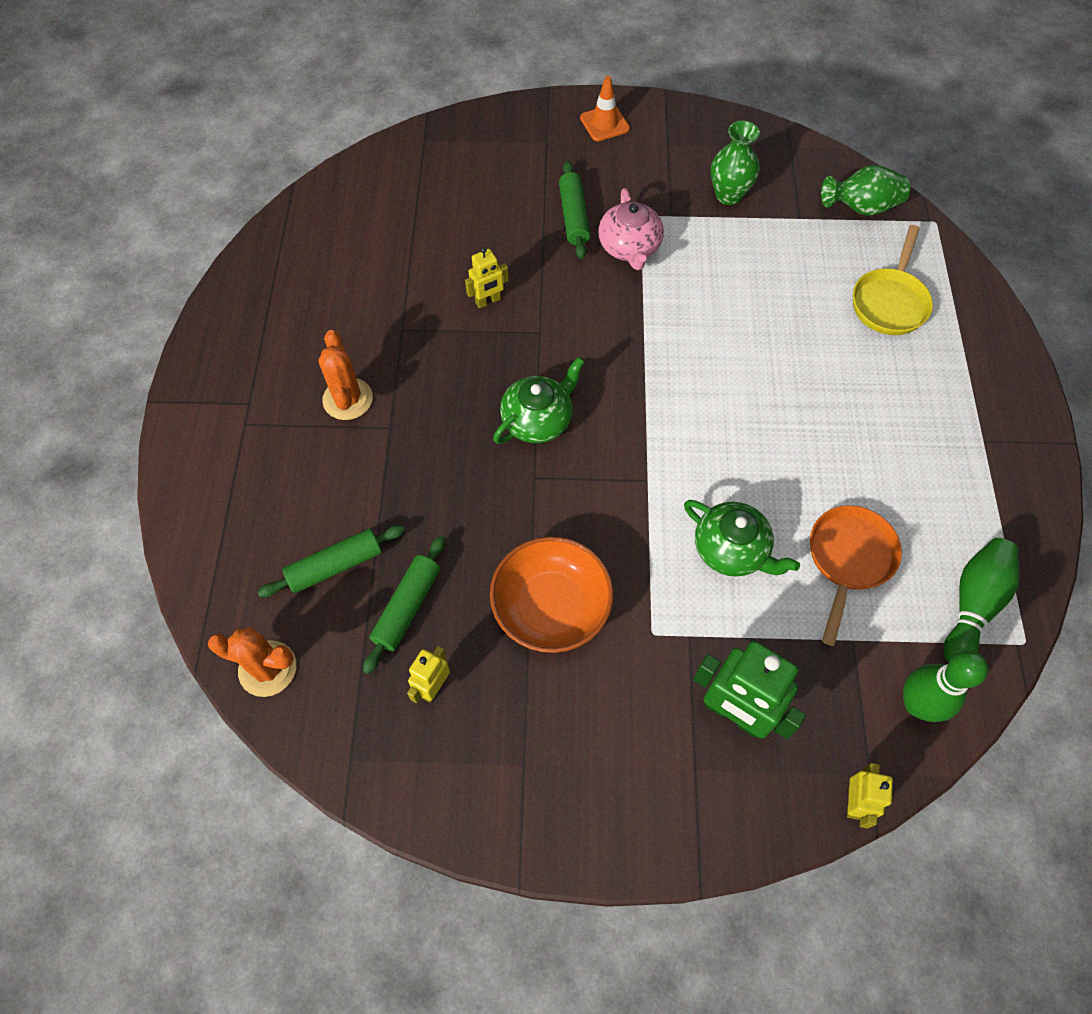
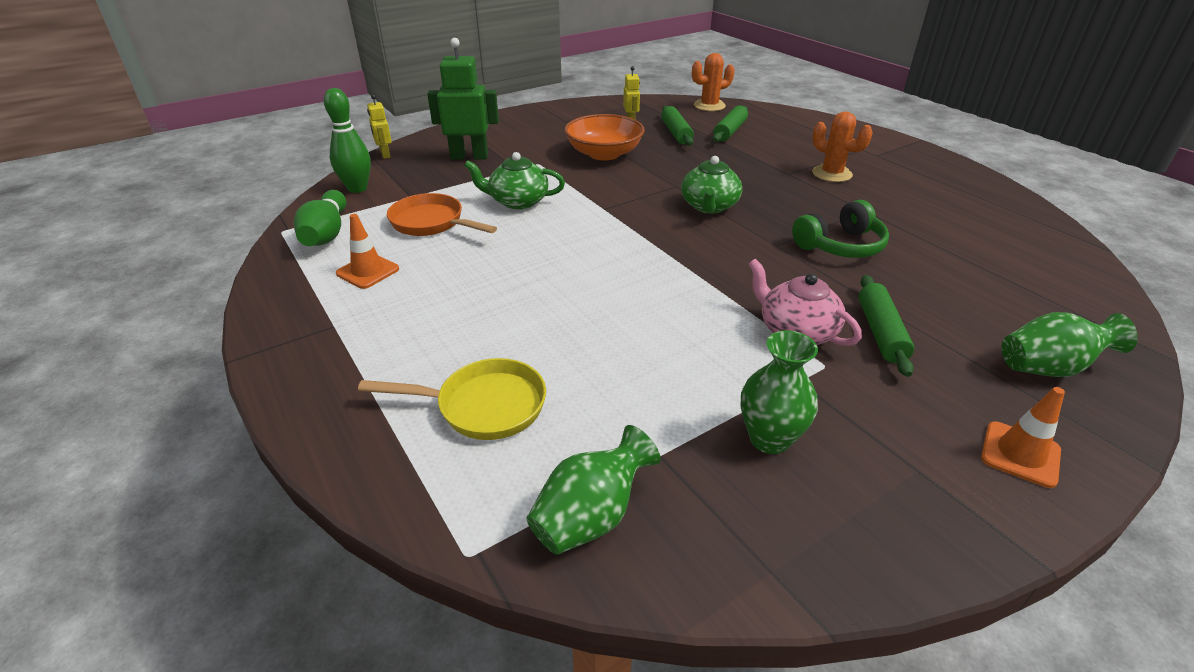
camera: 145 degrees right, 25 degrees down
(488, 301) = (840, 246): yellow robot -> green headphones
(509, 145) = (1048, 368): none -> green vase
(573, 216) = (881, 332): green rolling pin -> green rolling pin turned 45 degrees clockwise
(848, 559) = (431, 223): orange pan -> orange pan turned 135 degrees clockwise
(890, 302) = (483, 406): yellow pan -> yellow pan turned 105 degrees clockwise
(939, 505) = (368, 271): none -> orange traffic cone

